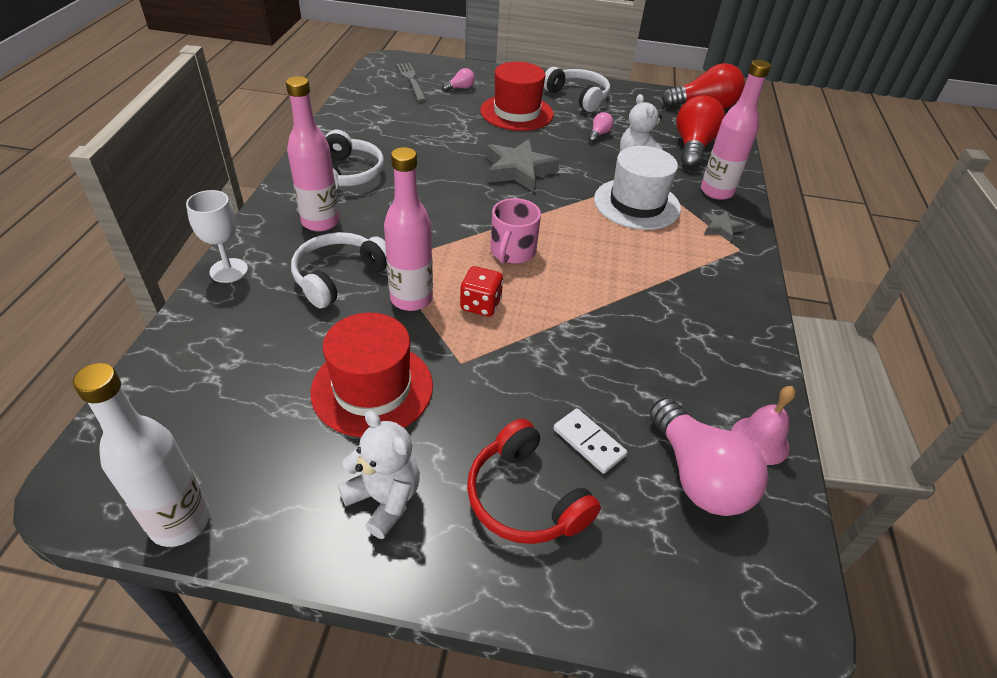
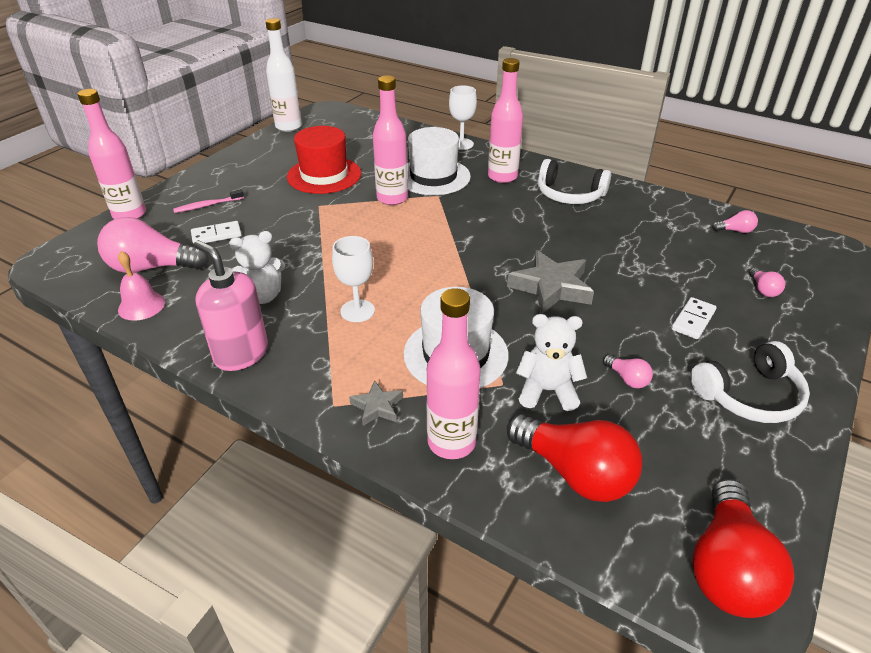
camera: 115 degrees right, 5 degrees down
(339, 276) = (433, 176): white headphones -> white hat
(379, 94) = (735, 231): none -> pink light bulb
(384, 499) = (250, 169): white teddy bear -> white teddy bear (262, 296)
(411, 80) = (779, 257): grey fork -> none
(480, 305) = (366, 223): red dice -> none
(512, 252) = (419, 251): pink mug -> none
(516, 112) = (693, 320): red hat -> white domino
(524, 498) = (207, 205): red headphones -> pink toothbrush
(610, 604) = (129, 215): none -> pink bottle
(631, 268) = (357, 311): none -> white goblet
(744, 322) = (241, 354): none -> pink soap dispenser

